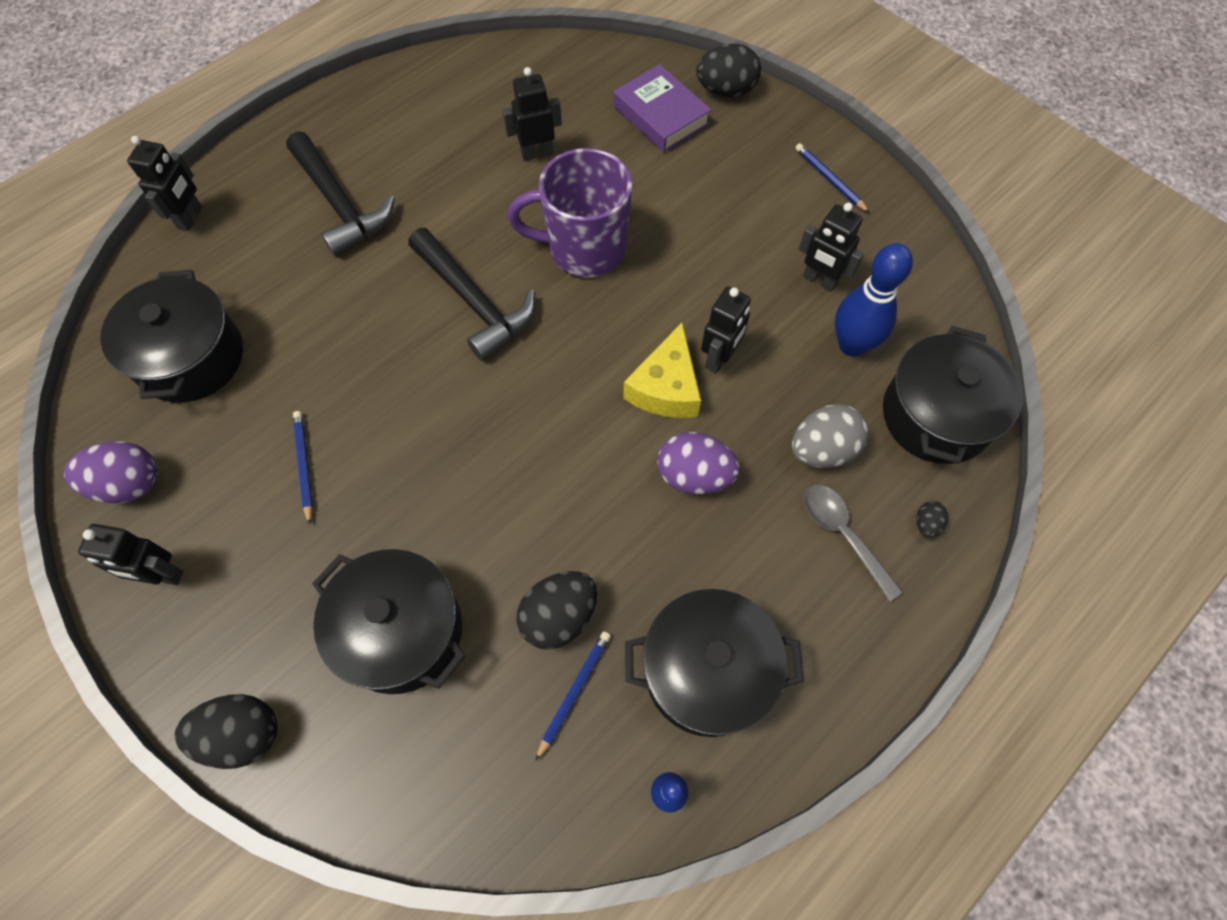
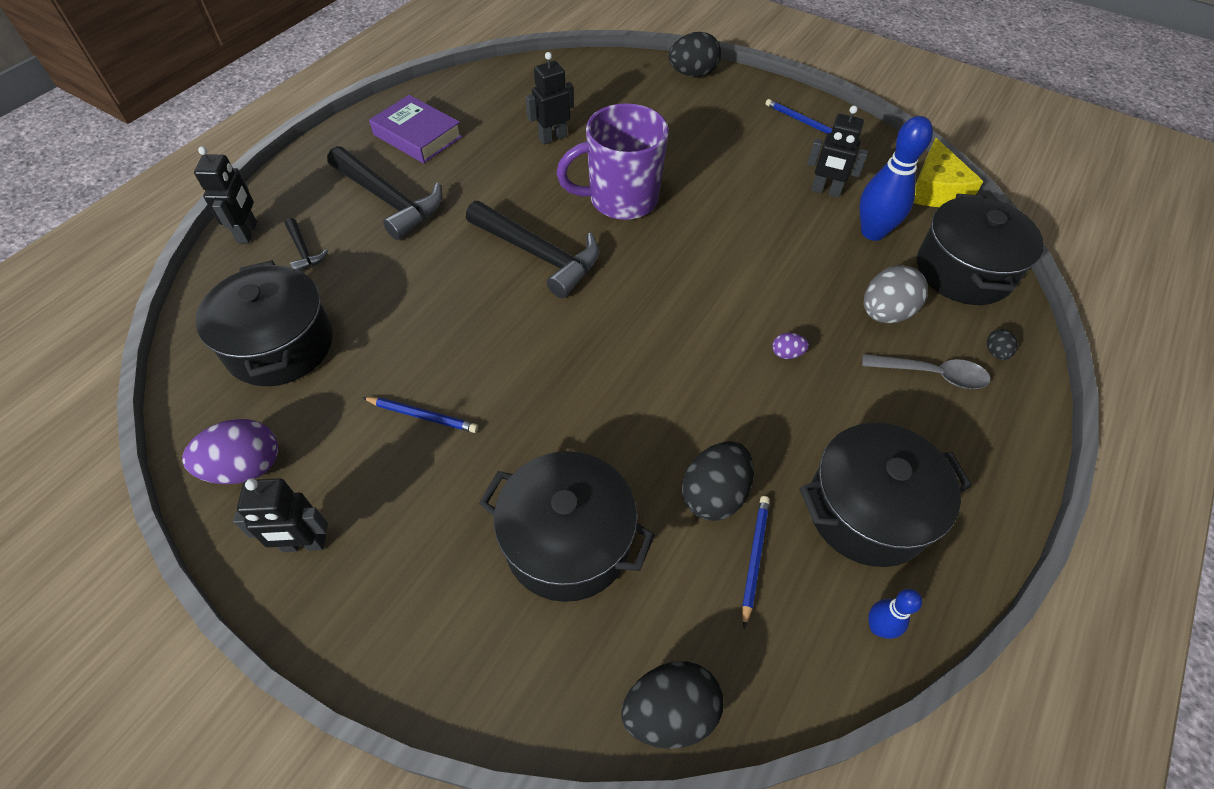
camera: 15 degrees left, 10 degrees down
(239, 251) = (304, 251): none -> black hammer
(242, 734) = (435, 679): black egg -> black egg (669, 712)
(304, 466) = (422, 416): blue pencil -> blue pencil turned 135 degrees clockwise
(661, 115) = (647, 97): purple book -> purple book (418, 136)
(666, 387) = (733, 290): yellow cheese -> yellow cheese (935, 189)
(694, 476) = (786, 354): purple egg -> purple egg, size x0.47
(719, 358) = (769, 260): black robot -> none
(843, 535) = (932, 374): grey spoon -> grey spoon turned 150 degrees clockwise

